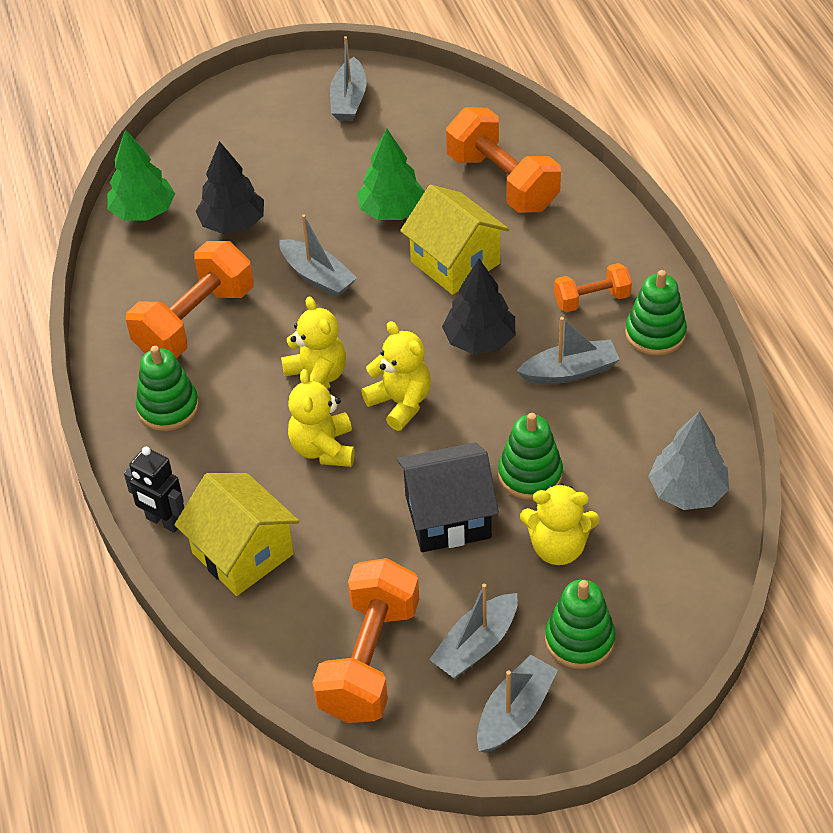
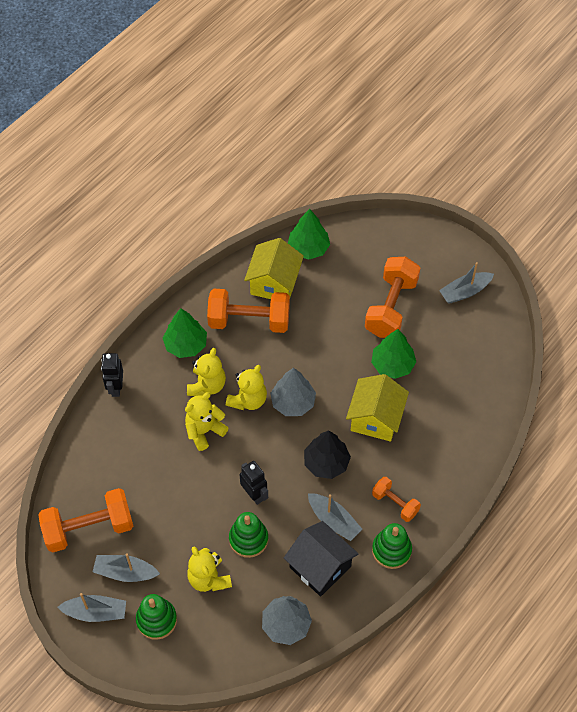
camera: 55 degrees right, 10 degrees up
(168, 408) = (186, 345): green stacking toy -> green tree
(233, 224) = (329, 294): black tree -> none
(243, 553) = (118, 434): yellow house -> yellow house (274, 283)
(317, 276) = (319, 357): grey boat -> none
(361, 333) = (293, 402): none -> grey tree
(400, 403) = (257, 449): yellow teddy bear -> yellow teddy bear (207, 385)
(448, 516) = (197, 514): black house -> black house (320, 567)
(467, 437) = (254, 494): none -> black robot
(502, 182) = (455, 407): orange dumbbell -> orange dumbbell (391, 307)

